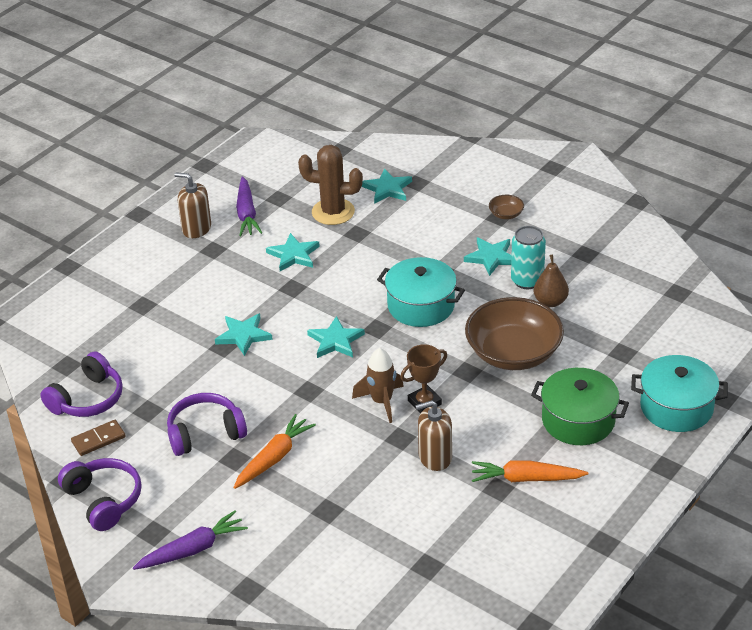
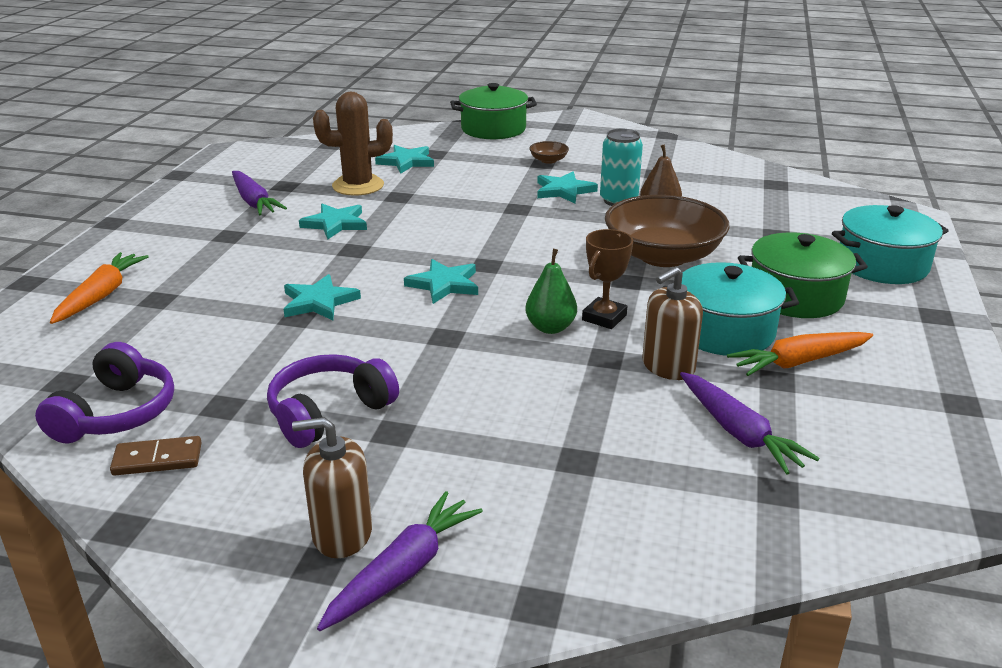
camera: 25 degrees left, 10 degrees down
(98, 440) = (157, 459): brown domino -> brown domino turned 45 degrees clockwise
(103, 500) = (204, 540): purple headphones -> none
(196, 228) = (196, 222): brown soap dispenser -> brown soap dispenser (342, 534)
(274, 458) = (451, 418): orange carrot -> orange carrot (101, 296)
(382, 402) = (550, 328): brown rocket -> green pear
(421, 305) = (521, 238): turquoise pot -> turquoise pot (724, 331)
(438, 520) = (738, 432): none -> purple carrot
(487, 158) = (493, 129): none -> green pot

